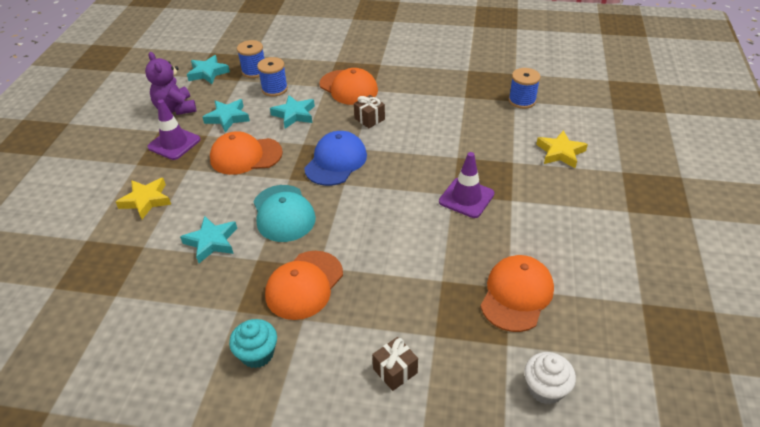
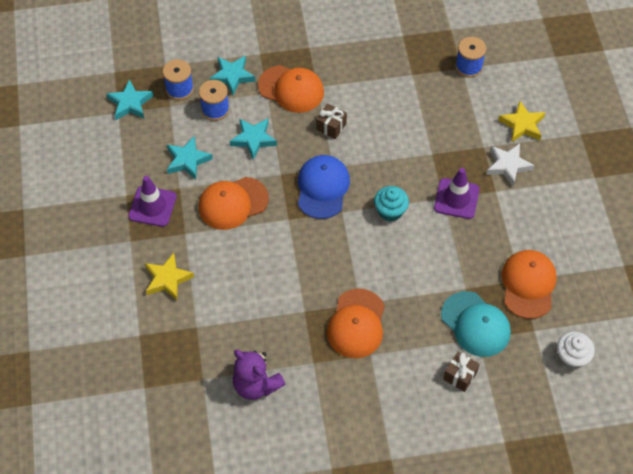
camera: 20 degrees left, 15 degrees up
(176, 109) = (126, 162): purple teddy bear -> purple teddy bear (256, 385)
(211, 242) = (255, 305): turquoise star -> turquoise star (232, 76)
(257, 354) = (349, 394): turquoise cupcake -> turquoise cupcake (390, 211)
(283, 213) = (303, 258): turquoise cap -> turquoise cap (475, 324)
(533, 182) = (508, 165): none -> white star

